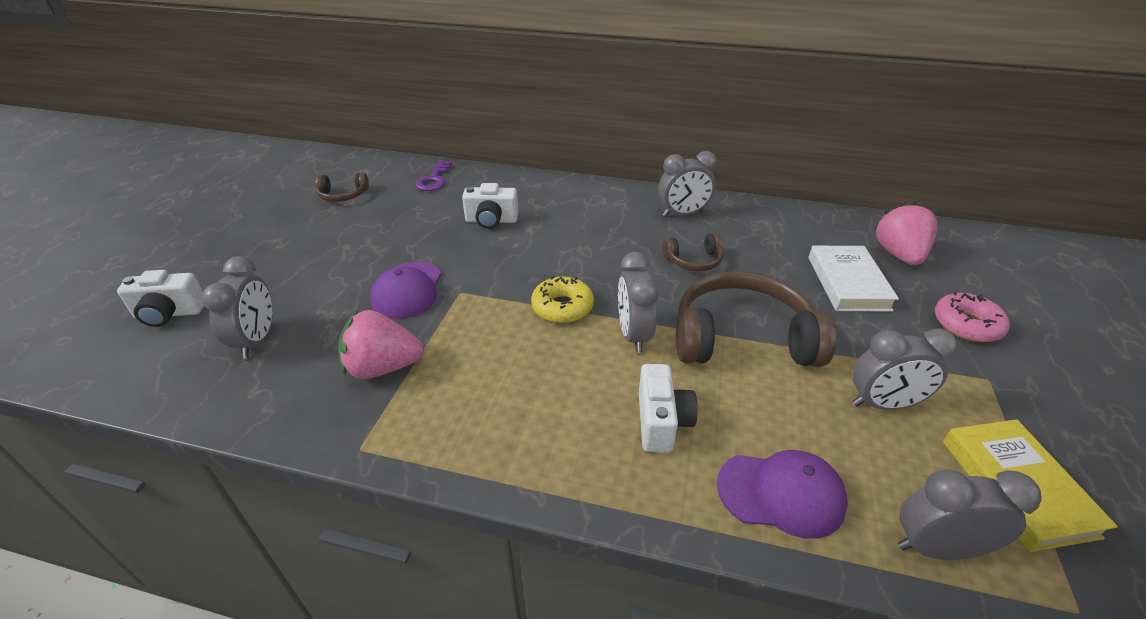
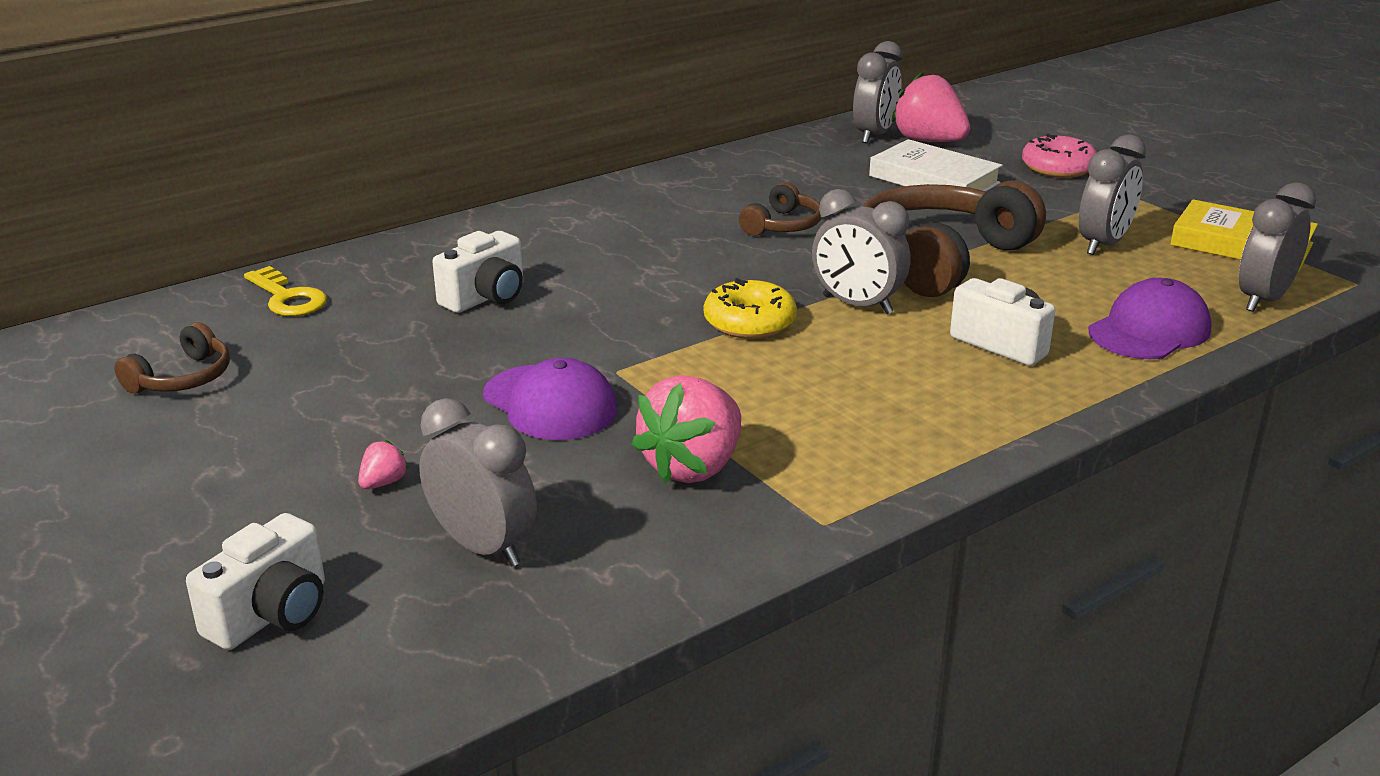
camera: 50 degrees left, 10 degrees down
(295, 284) = (383, 483): none -> pink strawberry
(434, 179) = (288, 298): purple key -> yellow key
(683, 214) = (686, 193): grey clock -> grey clock (874, 135)

